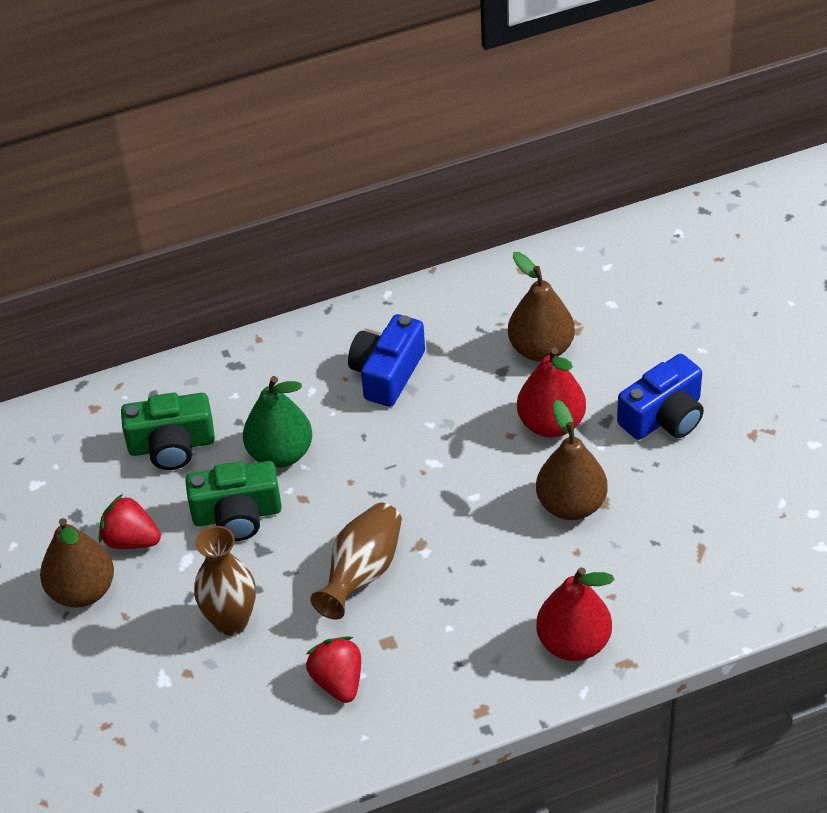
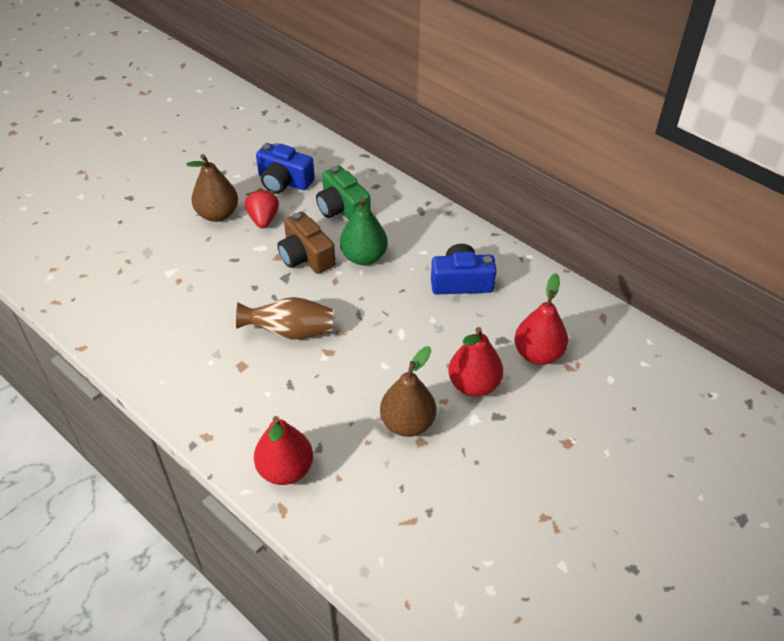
camera: 60 degrees right, 0 degrees up
(231, 621) = (224, 285): brown vase -> none
(237, 515) = (306, 256): green camera -> brown camera
(338, 681) = (200, 352): red strawberry -> none
(541, 349) = (538, 354): brown pear -> red pear
(664, 416) = (524, 451): blue camera -> blue camera (284, 181)

